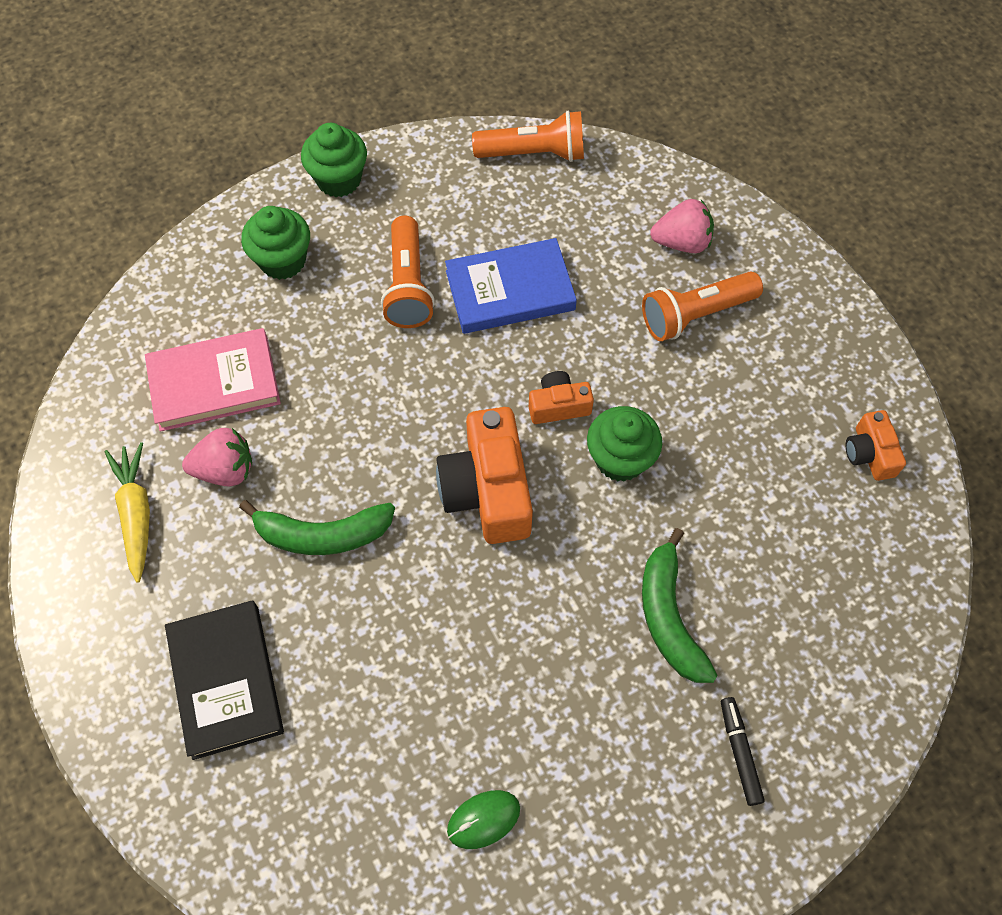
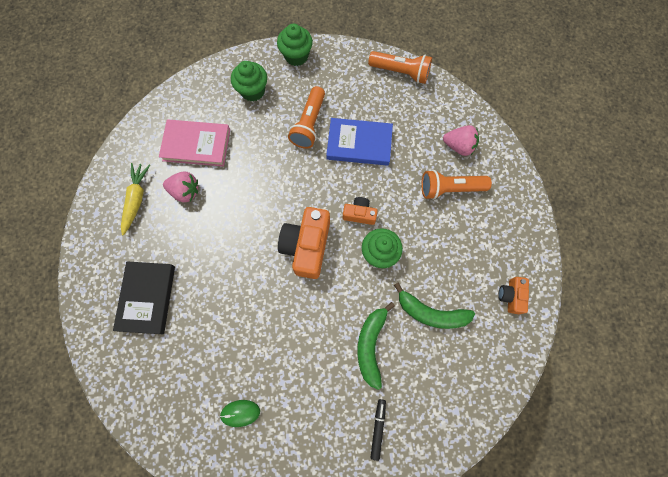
camera: 20 degrees right, 10 degrees up
(322, 535) = (219, 241): green banana -> green banana (431, 313)

